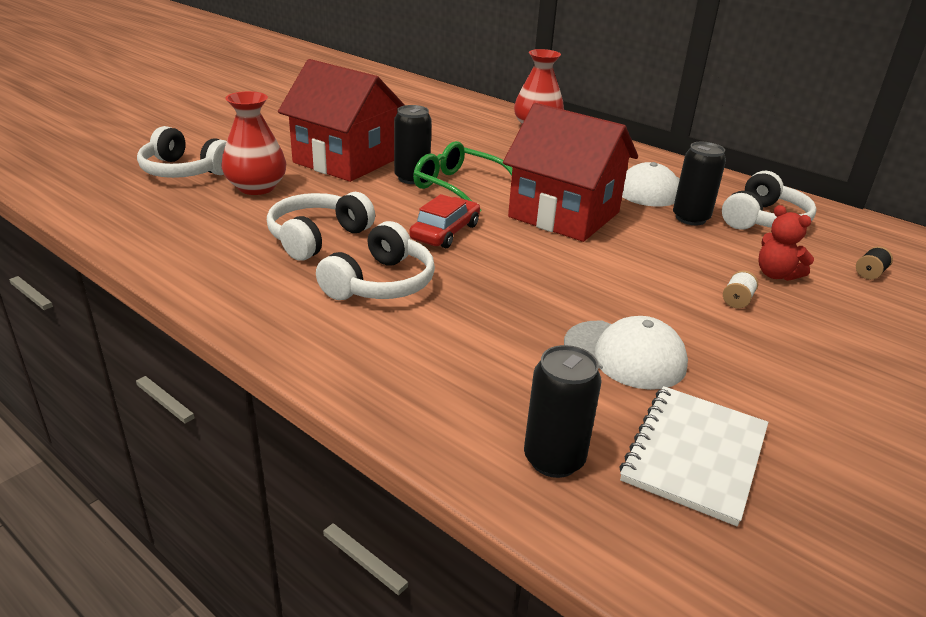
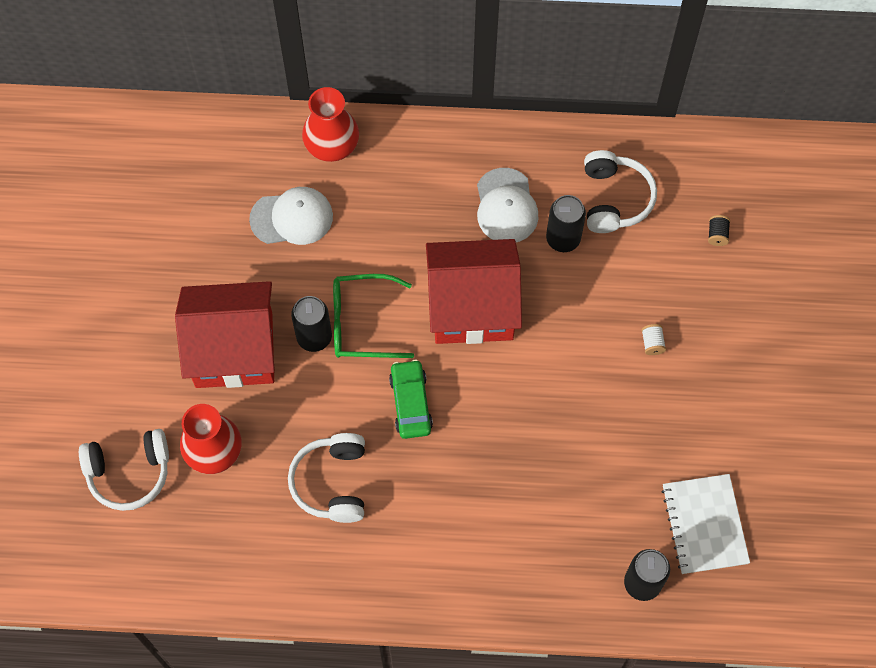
camera: 35 degrees left, 35 degrees up
(381, 283) = (426, 503): white headphones -> none
(445, 232) = (410, 403): red car -> green car
(625, 355) = (622, 462): white cap -> white cap (292, 218)
(776, 274) = (660, 286): red teddy bear -> none

